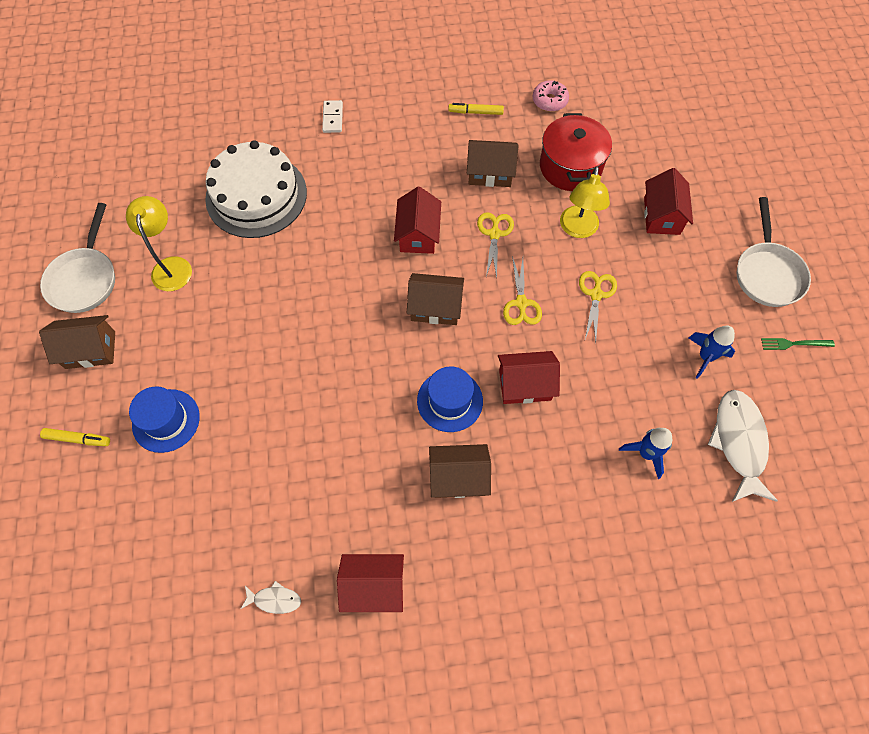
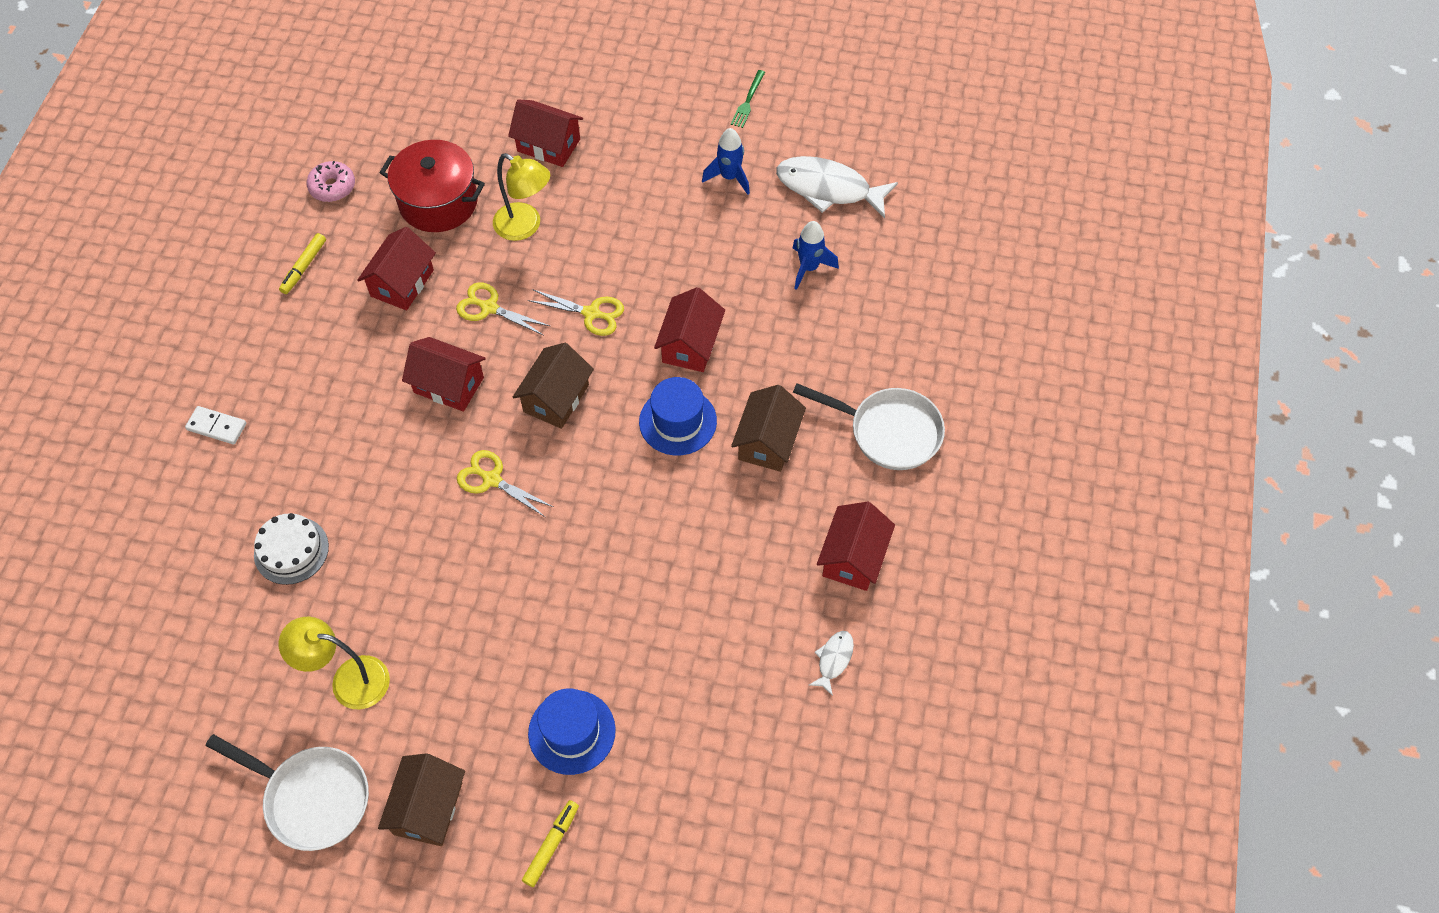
camera: 70 degrees left, 5 degrees down
(256, 195) = (291, 550): white cake -> white cake, size x0.52
(490, 173) = (402, 283): brown house -> red house
(596, 294) = (615, 241): yellow scissors -> yellow scissors (492, 480)
(767, 273) = (662, 87): white pan -> white pan (888, 432)

